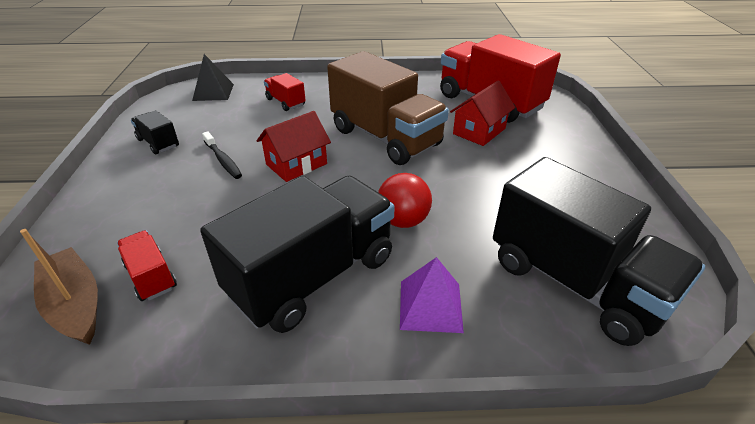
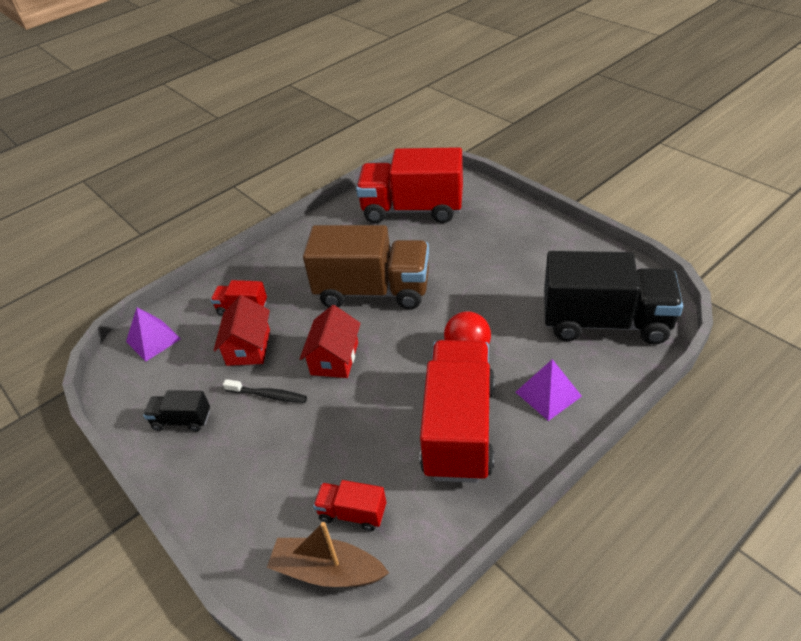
camera: 35 degrees left, 5 degrees up
(213, 92) = (153, 340): black pyramid -> purple pyramid
(313, 275) = (459, 428): black truck -> red truck
(479, 131) = (434, 242): red house -> red house (248, 347)

